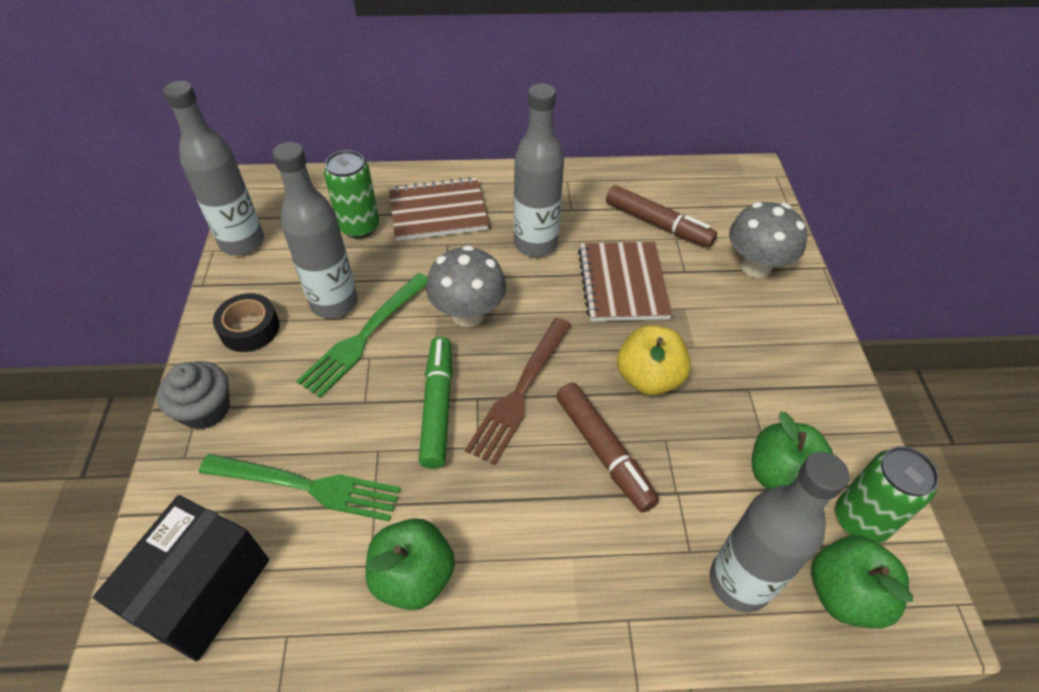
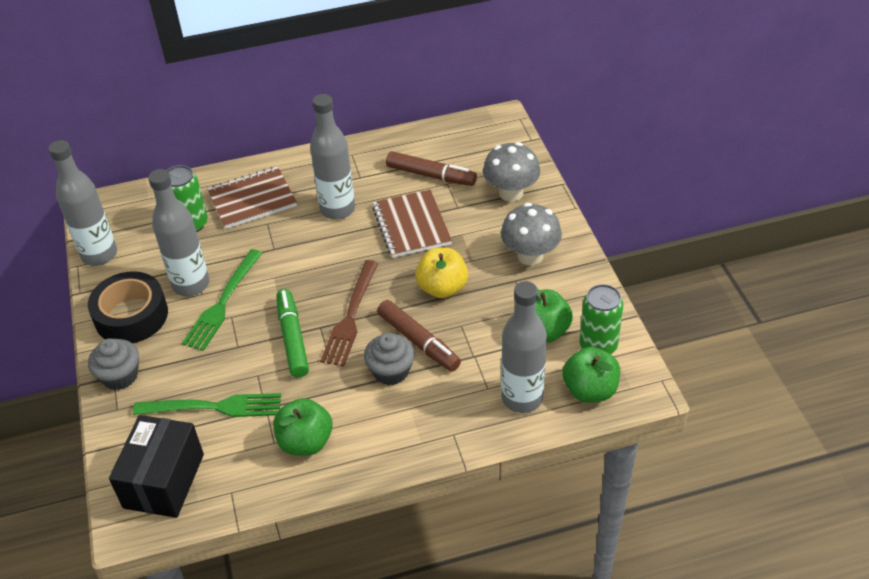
camera: 10 degrees left, 5 degrees down
(250, 328) = (131, 316): black tape -> black tape, size x1.60
(468, 314) = (298, 271): grey mushroom -> grey mushroom (530, 256)
(557, 489) = (391, 371): none -> grey cupcake

